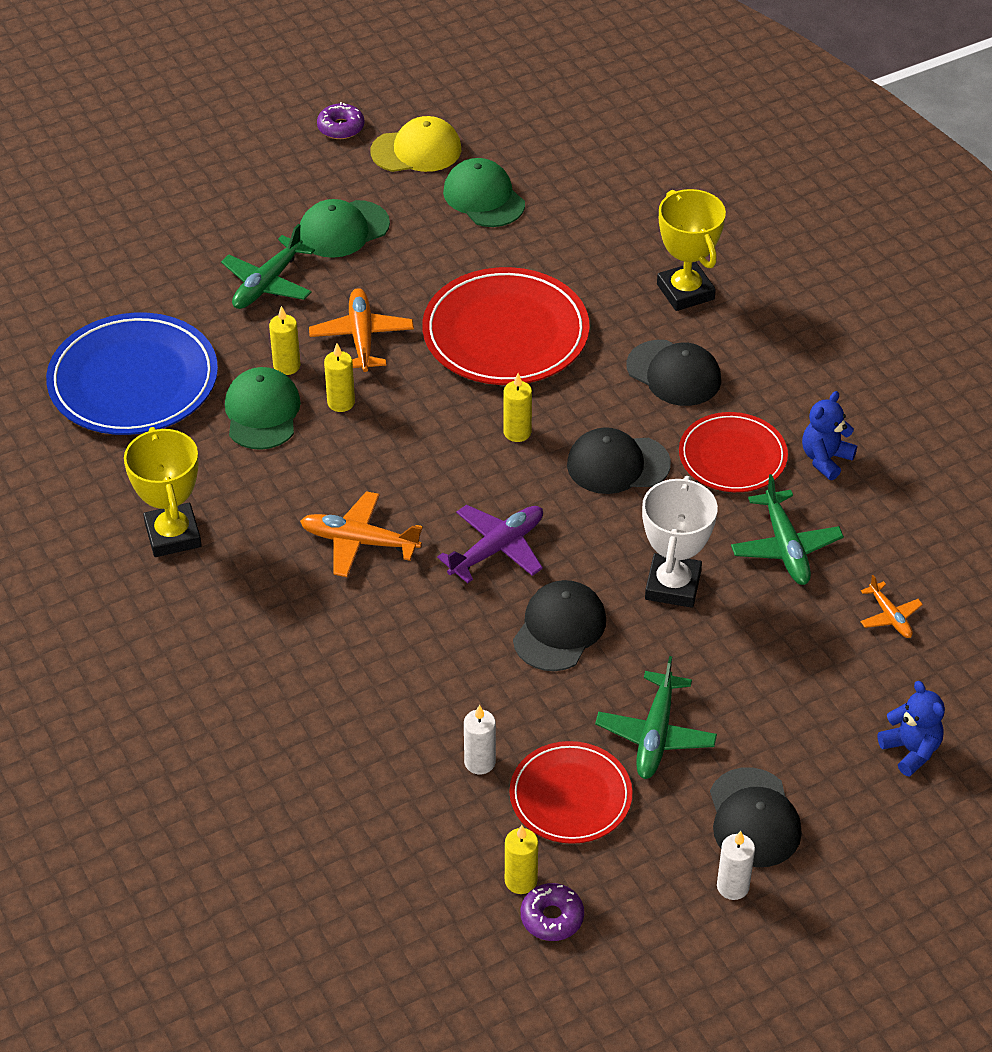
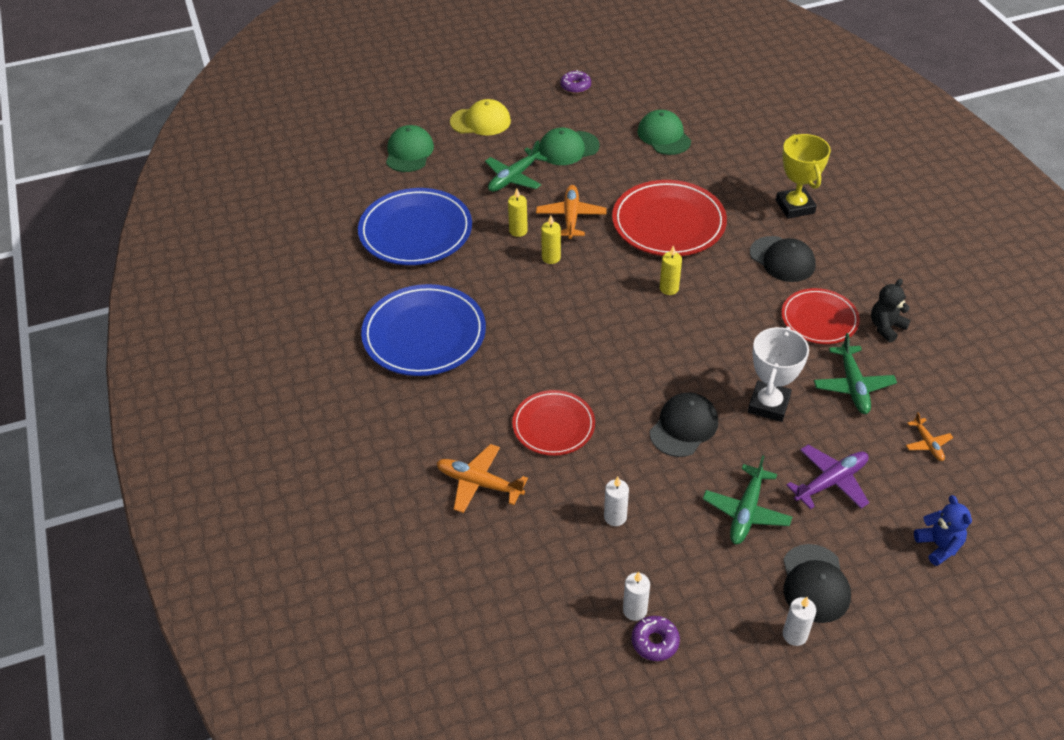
camera: 10 degrees right, 0 degrees up
(173, 535) = (424, 334): yellow trophy -> blue plate
(262, 412) = (497, 259): green cap -> green cap (409, 152)
(360, 542) = (551, 351): orange plane -> orange plane (479, 483)
(416, 150) = (623, 104): yellow cap -> yellow cap (480, 121)
(496, 549) = (645, 366): purple plane -> purple plane (830, 482)
(521, 881) = (634, 610): yellow candle -> white candle
(570, 796) = (678, 550): red plate -> red plate (553, 425)
(617, 464) = (737, 317): black cap -> none
(825, 459) = (886, 327): blue teddy bear -> black teddy bear

